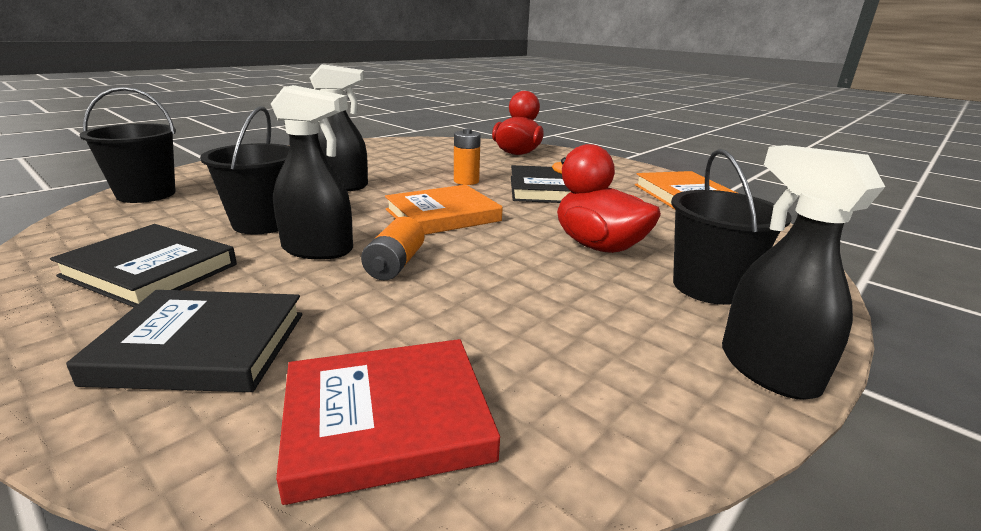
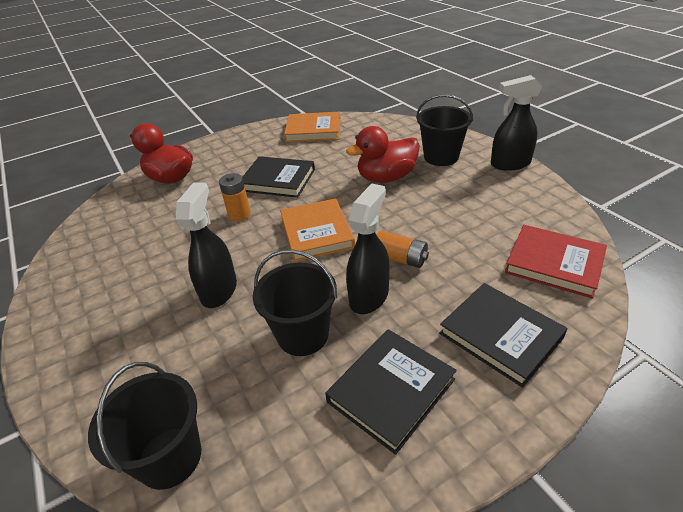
camera: 70 degrees left, 15 degrees up
(202, 347) = (500, 335): black book -> black book turned 60 degrees counterclockwise
(387, 420) = (554, 263): red book -> red book turned 60 degrees counterclockwise

